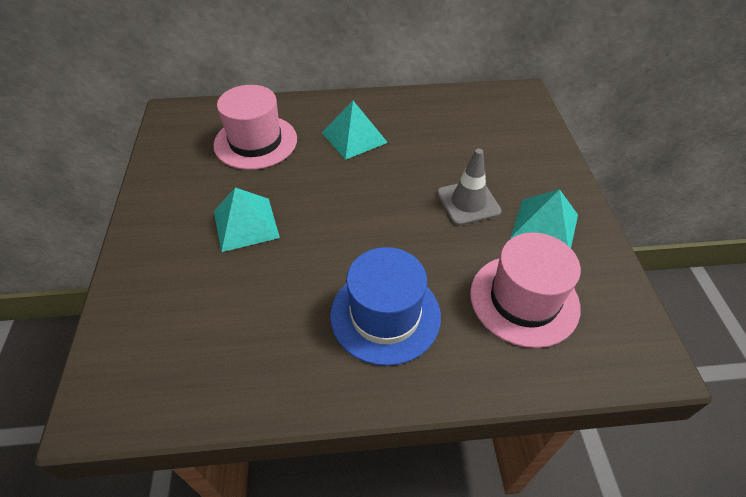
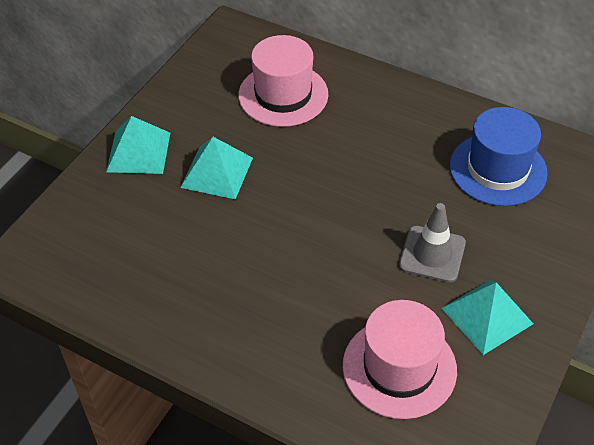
camera: 35 degrees right, 0 degrees up
(354, 137) = (379, 133): turquoise pyramid -> turquoise pyramid (138, 152)
(385, 315) = (268, 312): blue hat -> blue hat (498, 169)

